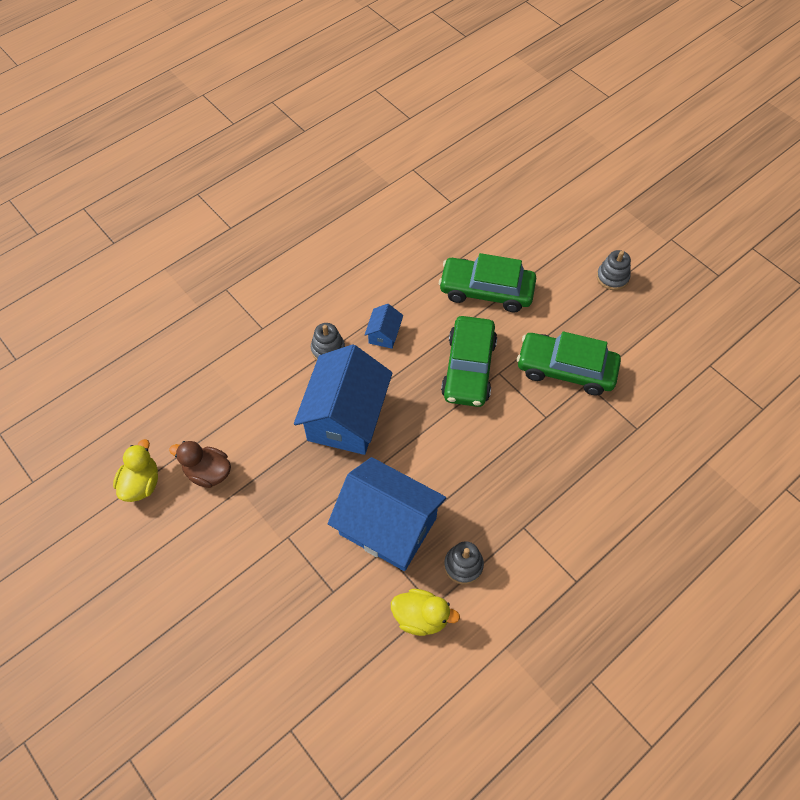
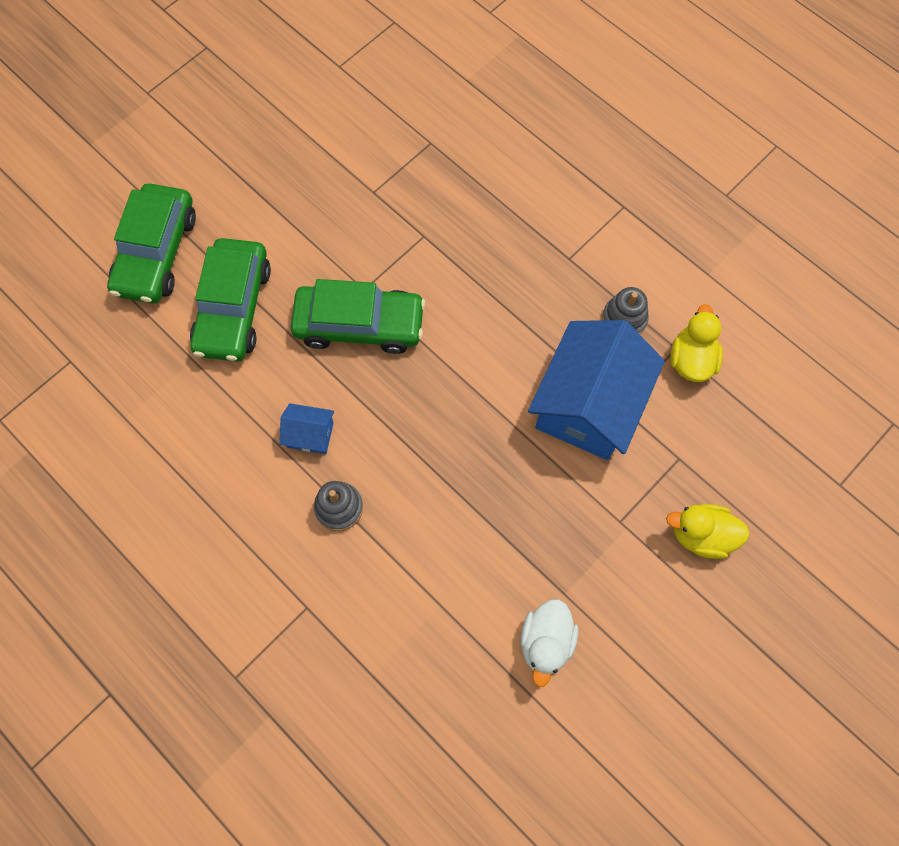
camera: 95 degrees left, 10 degrees up
(141, 484) = (574, 734): yellow duck -> yellow duck (701, 535)
(208, 472) = (546, 642): brown duck -> white duck
(346, 417) = (444, 470): blue house -> none
(566, 369) = (354, 214): green car -> green car (156, 253)
(612, 277) = (210, 160): grey stacking toy -> none

